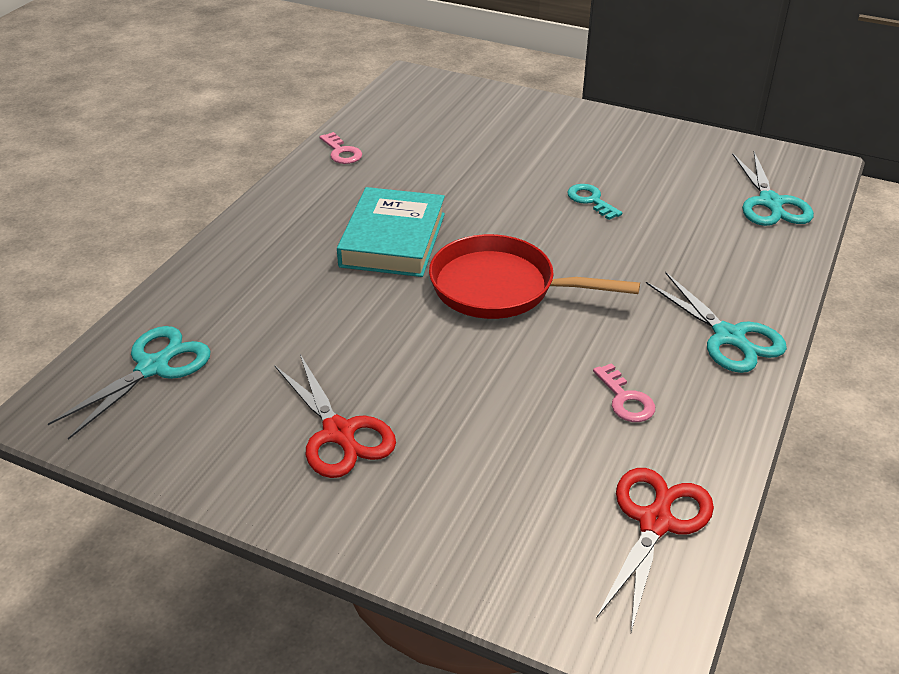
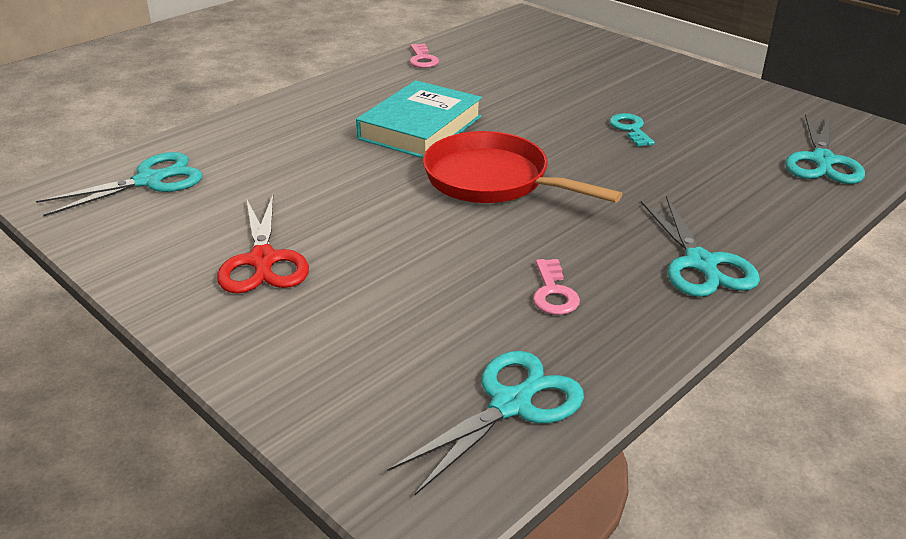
camera: 20 degrees right, 5 degrees down
(655, 521) = (512, 403): red scissors -> turquoise scissors

